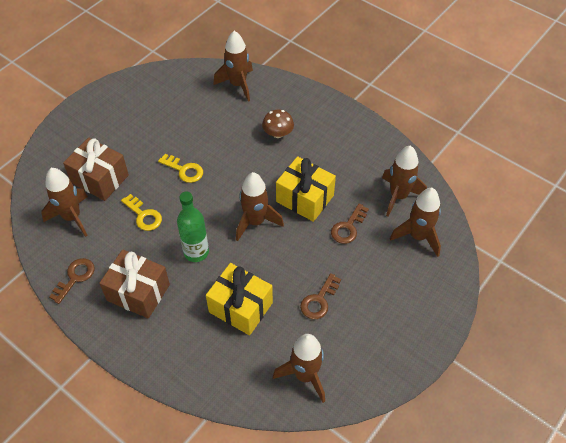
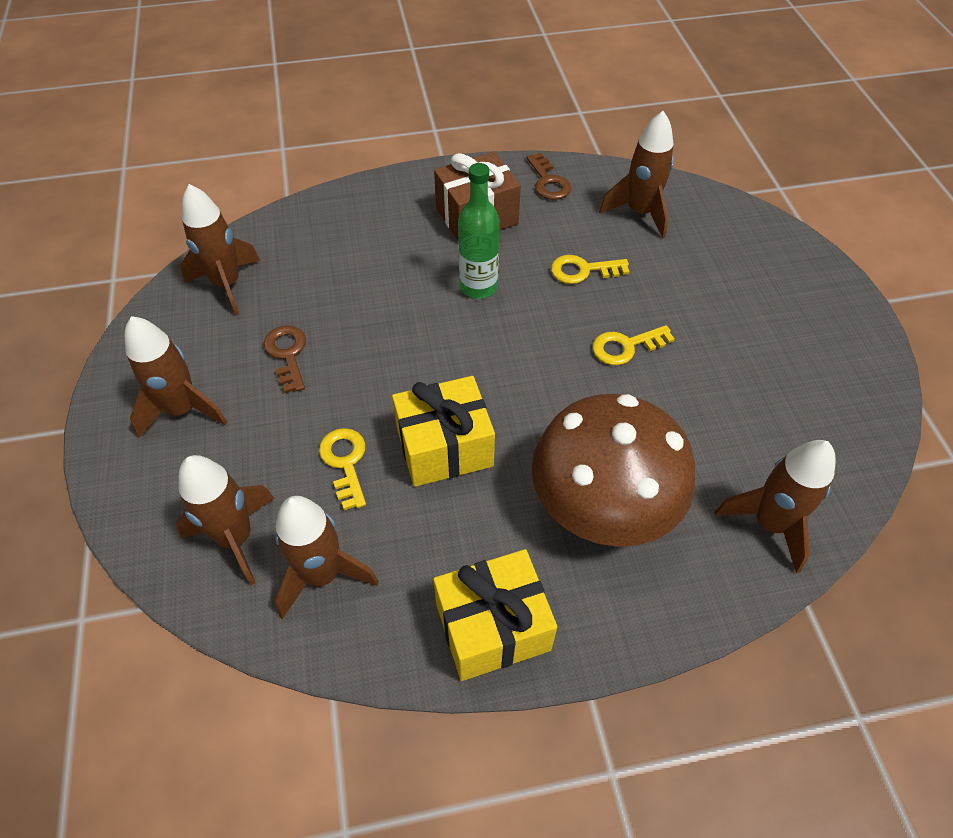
camera: 130 degrees right, 0 degrees up
(100, 179) = (684, 261): brown gift -> none
(240, 307) = (363, 282): yellow gift -> yellow gift (492, 627)
(255, 222) = (463, 367): brown rocket -> brown rocket (183, 410)
(278, 133) = (603, 504): brown mushroom -> brown mushroom, size x2.36
(348, 227) = (345, 462): brown key -> yellow key

